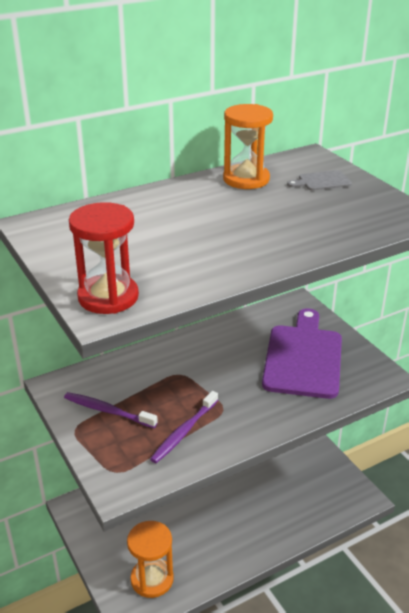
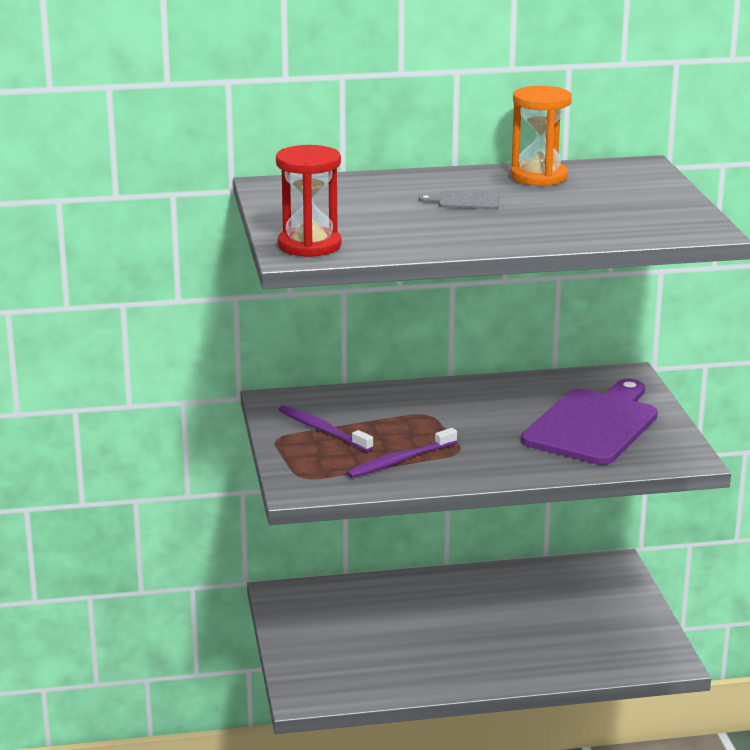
camera: 20 degrees right, 10 degrees down
(152, 579) = (344, 675): orange hourglass -> none
(322, 181) = (628, 189): grey cutting board -> grey cutting board (465, 201)

